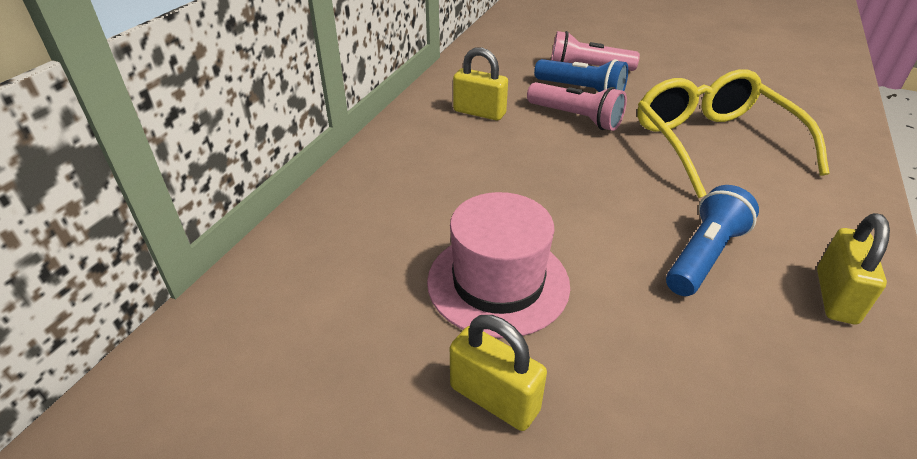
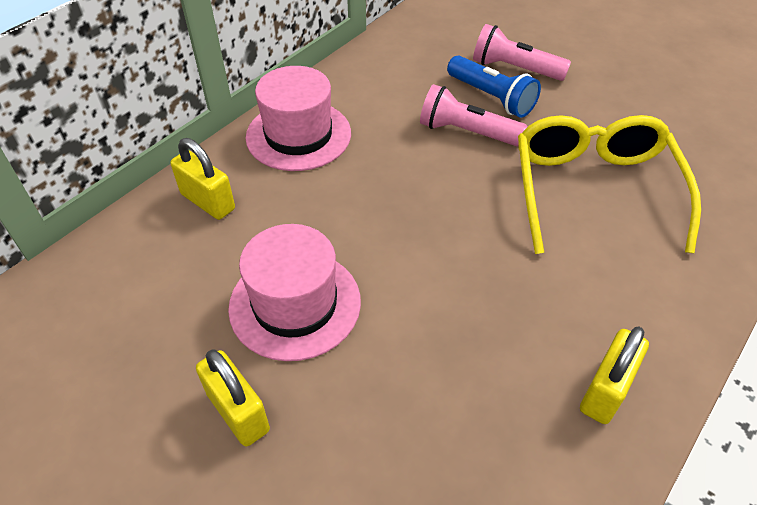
camera: 15 degrees right, 10 degrees up
(421, 142) = (298, 135): none -> pink hat
(479, 112) = (371, 109): yellow padlock -> yellow padlock (208, 202)
(576, 118) = (466, 132): pink flashlight -> pink flashlight turned 150 degrees clockwise
(703, 255) = (502, 318): blue flashlight -> none

